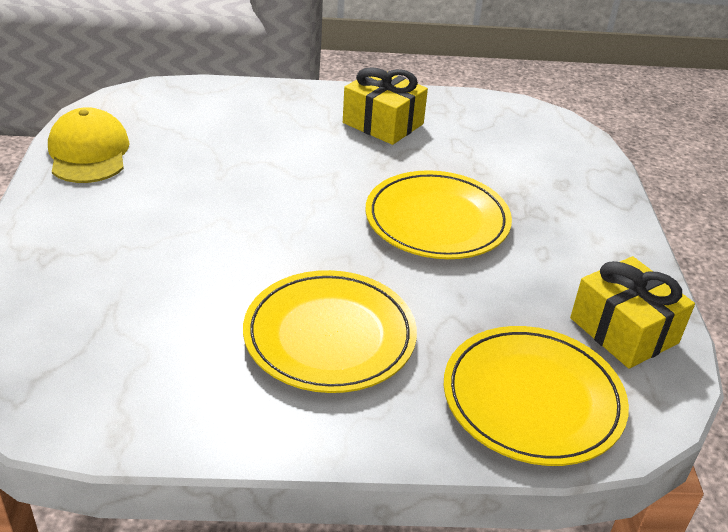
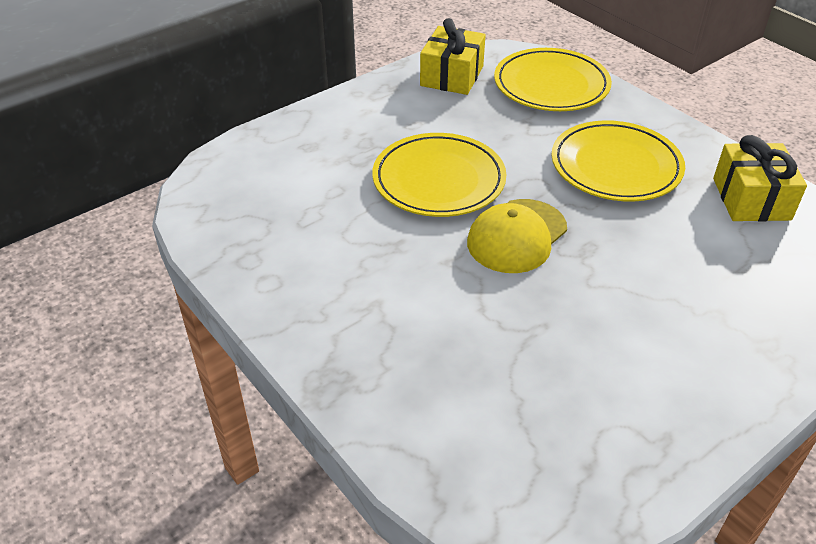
camera: 125 degrees left, 5 degrees up
(89, 153) = (641, 449): yellow cap -> yellow cap (517, 236)
(383, 123) = (324, 279): yellow gift -> yellow gift (751, 199)

